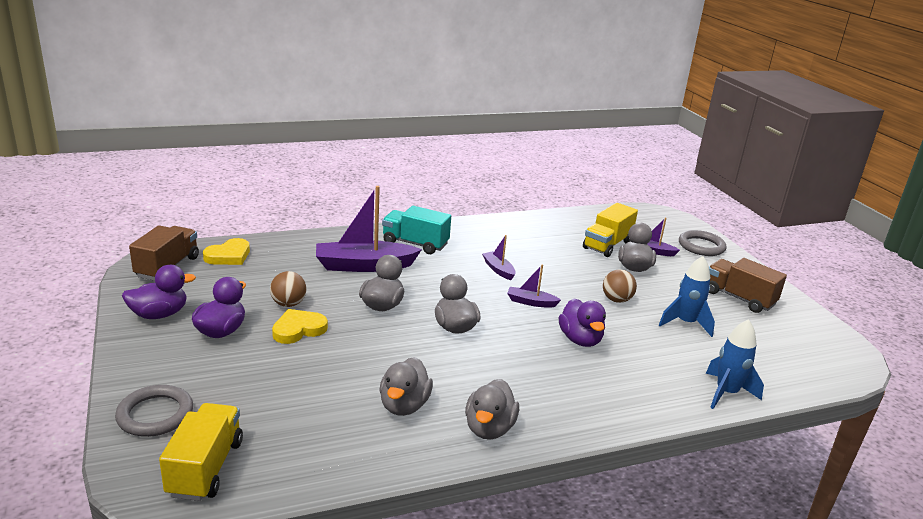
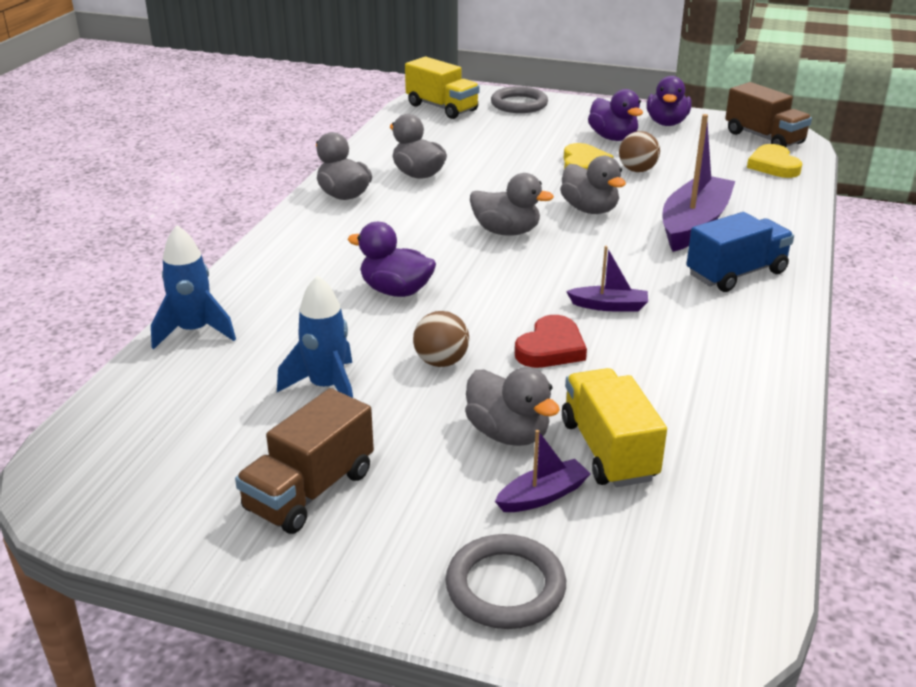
camera: 130 degrees right, 5 degrees up
(415, 244) = (736, 274): turquoise truck -> blue truck
(531, 302) = (506, 295): purple boat -> none
(559, 275) = (551, 348): none -> red heart
(739, 298) = (310, 491): brown truck -> brown truck turned 135 degrees clockwise

